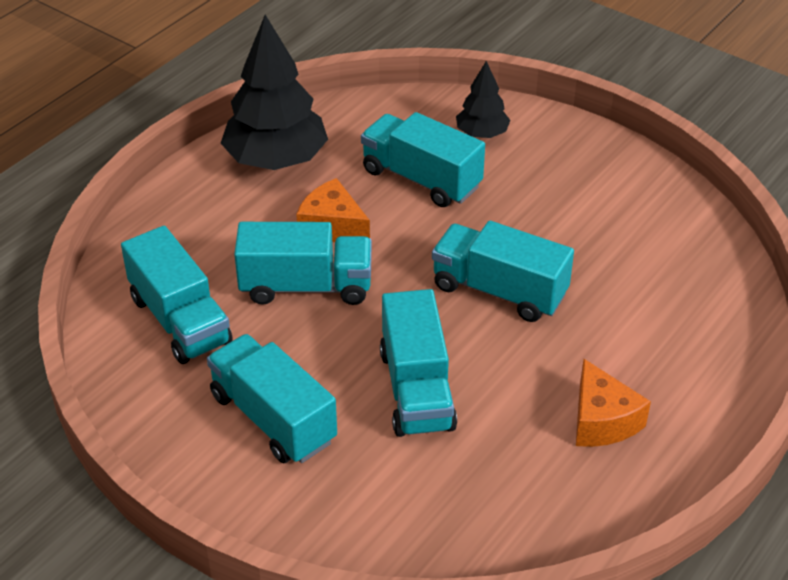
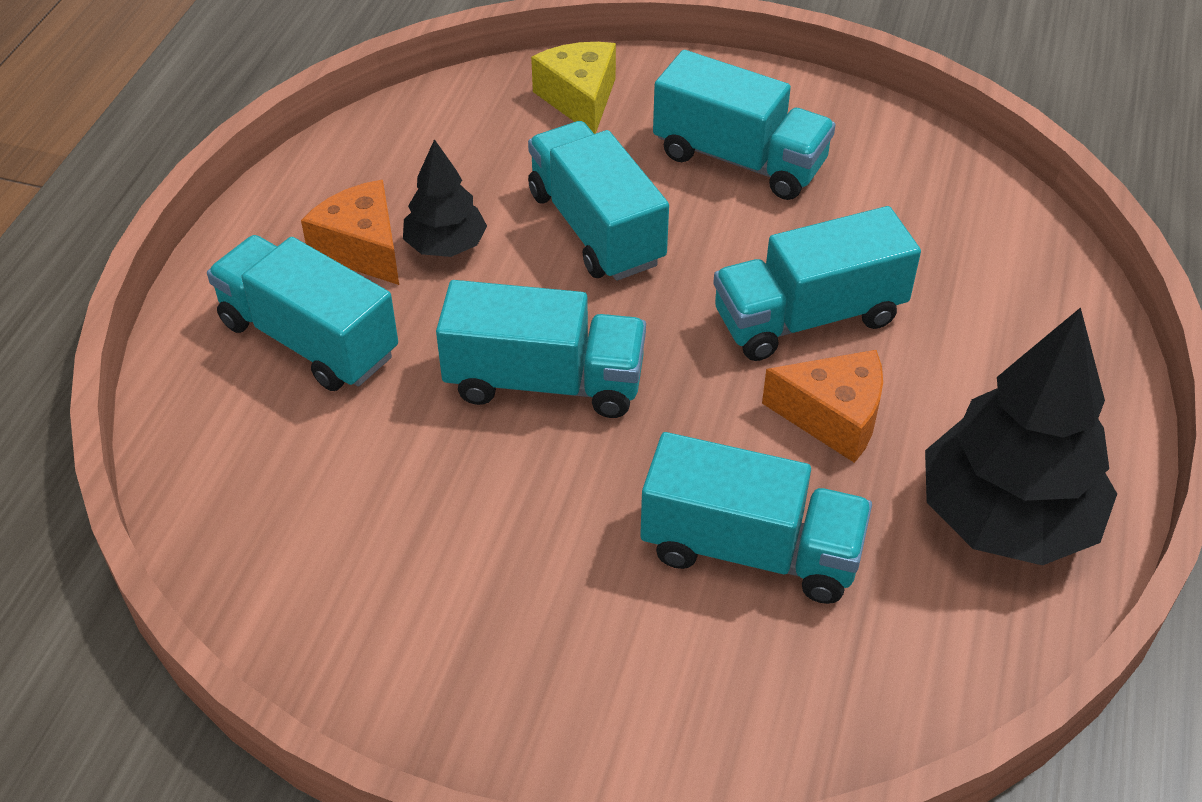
camera: 160 degrees right, 5 degrees up
(180, 320) = (929, 233): turquoise truck -> turquoise truck (309, 339)
(372, 520) = (579, 99): none -> yellow cheese
(482, 134) = (695, 691): black tree -> black tree (445, 245)

